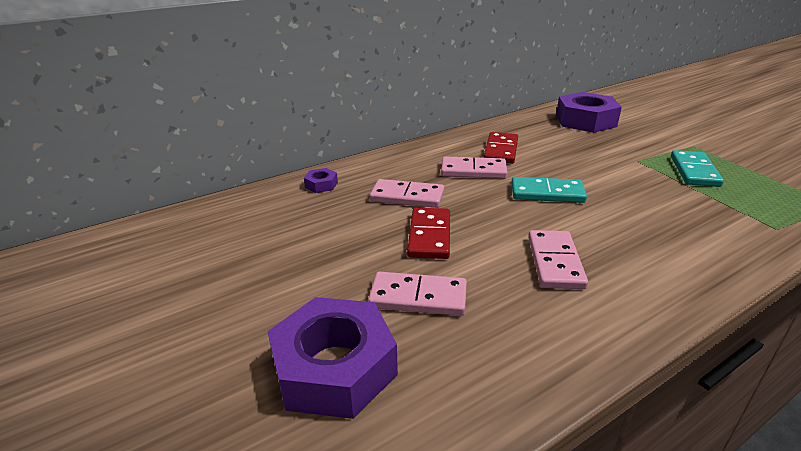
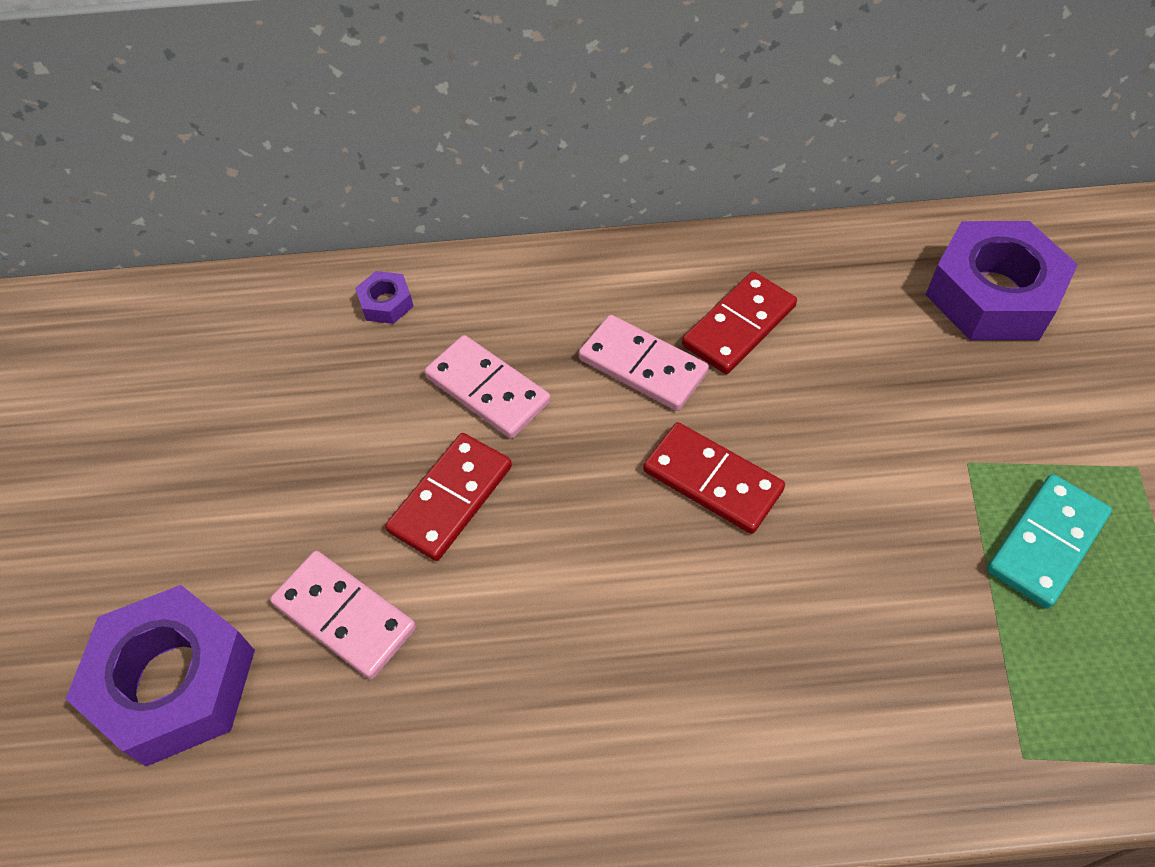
camera: 30 degrees right, 25 degrees up
(547, 193) = (712, 481): turquoise domino -> red domino
(554, 262) = (578, 643): pink domino -> none

